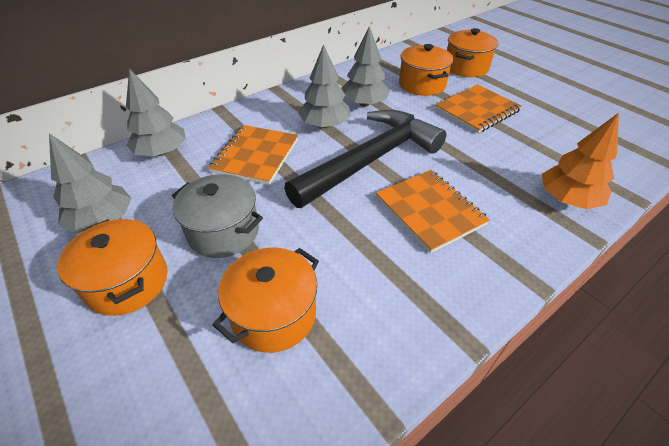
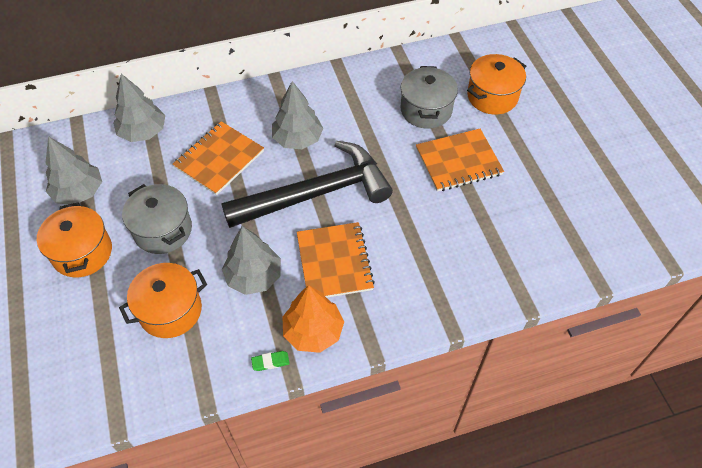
camera: 20 degrees right, 10 degrees up
(364, 104) = (350, 121): grey tree -> grey tree (254, 276)
(422, 84) = (426, 110): orange pot -> grey pot
(433, 334) = (270, 362): none -> green eraser
(567, 199) = (463, 288): orange tree -> orange tree (313, 331)

